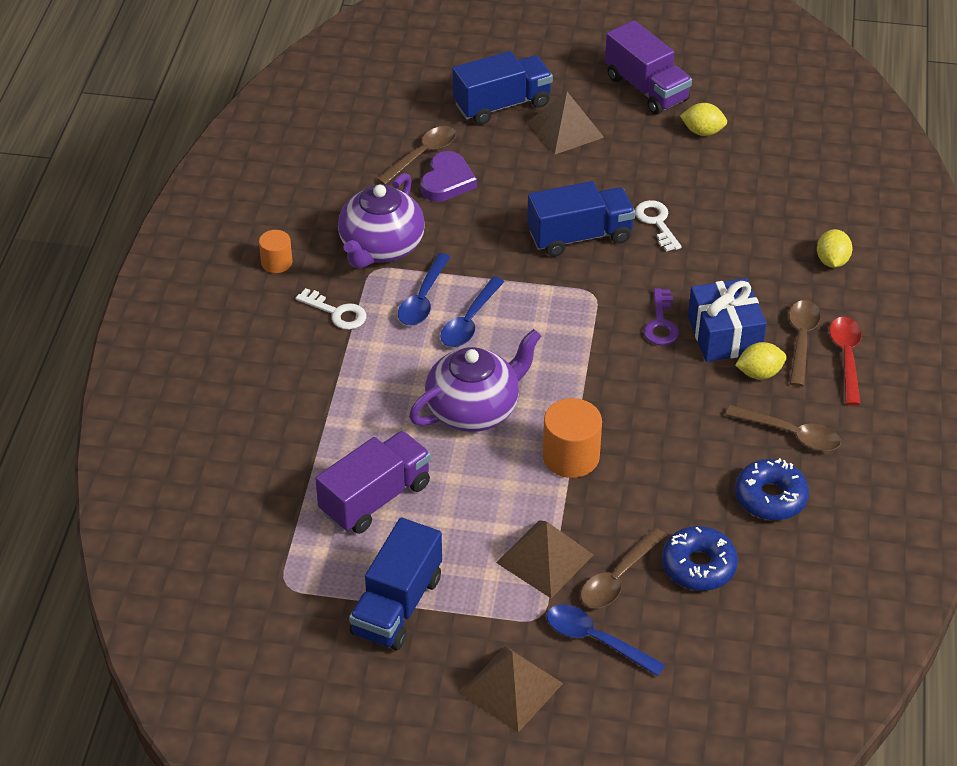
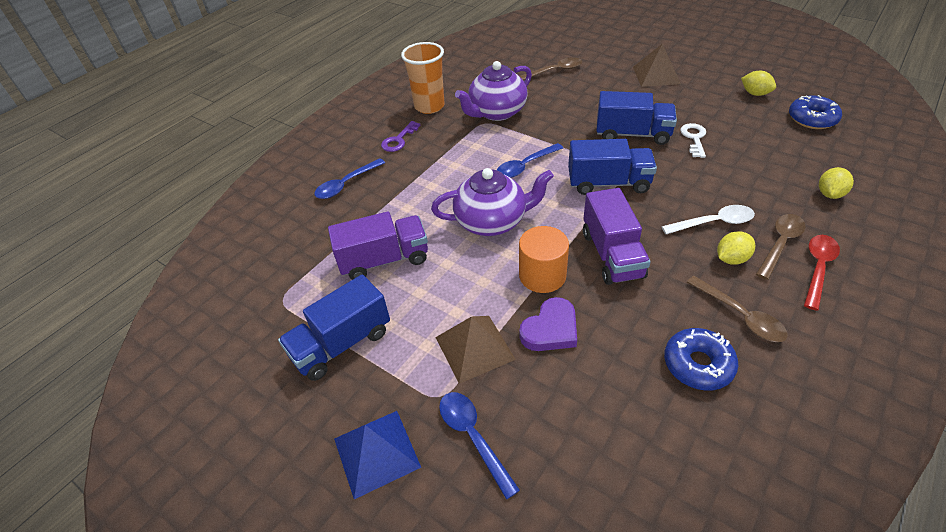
camera: 30 degrees right, 0 degrees up
(276, 262) = (429, 106): orange cylinder -> orange cup
(336, 312) = (444, 140): white key -> none
(423, 299) = (503, 146): blue spoon -> blue spoon (346, 184)
(447, 181) = (562, 87): purple heart -> purple heart (550, 329)
(502, 105) = (621, 56): blue truck -> blue truck (608, 183)
(511, 688) = (376, 452): brown pyramid -> blue pyramid
(618, 578) = (525, 387): brown spoon -> none
(646, 88) = (724, 64): purple truck -> purple truck (612, 254)
(661, 323) = (665, 202): purple key -> purple key (399, 140)
(698, 566) = (601, 403): blue donut -> blue donut (812, 119)
(724, 334) = (713, 223): blue gift -> white spoon
(759, 373) = (731, 259): yellow lemon -> yellow lemon turned 45 degrees counterclockwise

